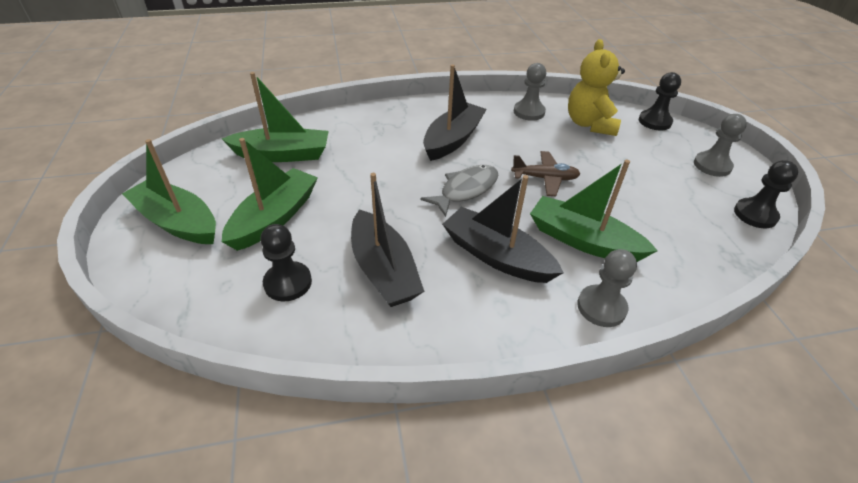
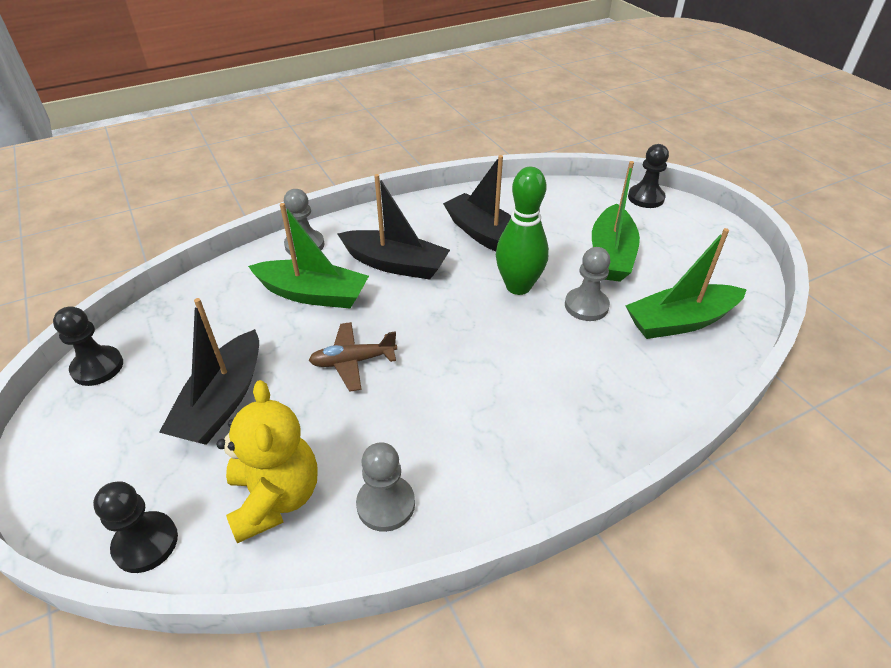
camera: 165 degrees right, 0 degrees up
(177, 222) = (686, 235): green boat -> none
(288, 283) = (552, 215): black pawn -> black pawn (646, 198)
(386, 206) = (518, 286): none -> green bowling pin
(453, 139) = (490, 400): black boat -> black boat (223, 401)
(465, 190) = (445, 323): grey fish -> none
(712, 165) = (101, 444): grey pawn -> grey pawn (586, 306)

